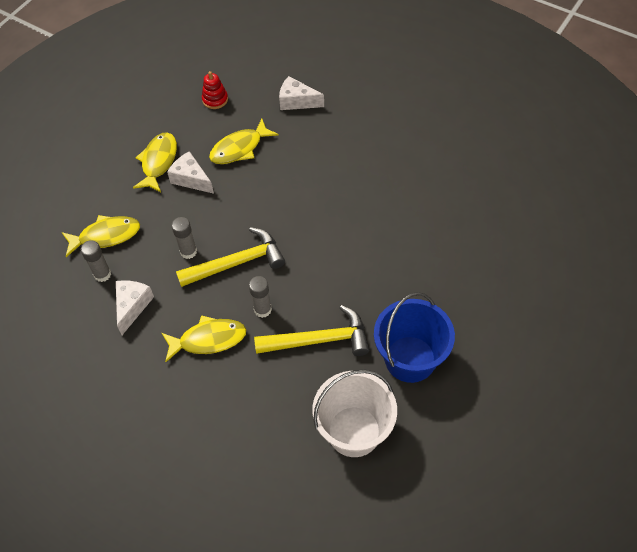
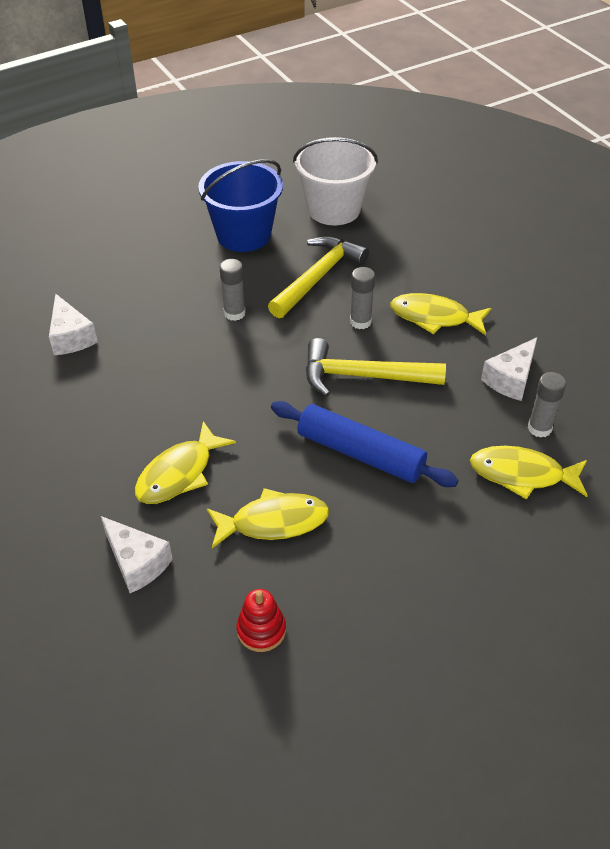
camera: 155 degrees left, 10 degrees down
(158, 162) = (406, 554): yellow fish -> yellow fish (179, 473)
(188, 251) = (417, 411): grey glue stick -> grey glue stick (234, 313)
(191, 179) = (369, 505): white cheese -> white cheese (71, 337)
(211, 207) = (360, 453): none -> blue rolling pin
(319, 340) = (318, 277): yellow hammer -> yellow hammer turned 105 degrees clockwise

